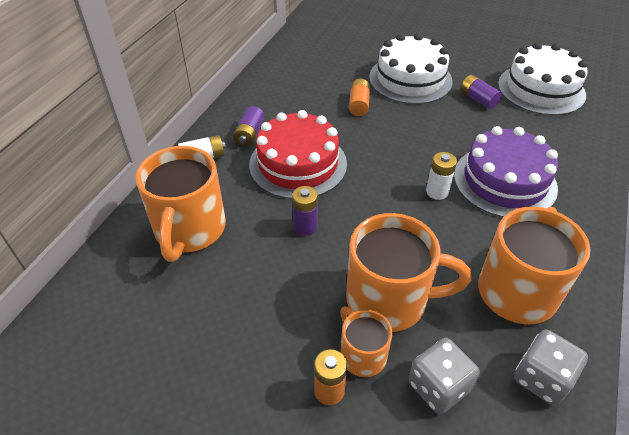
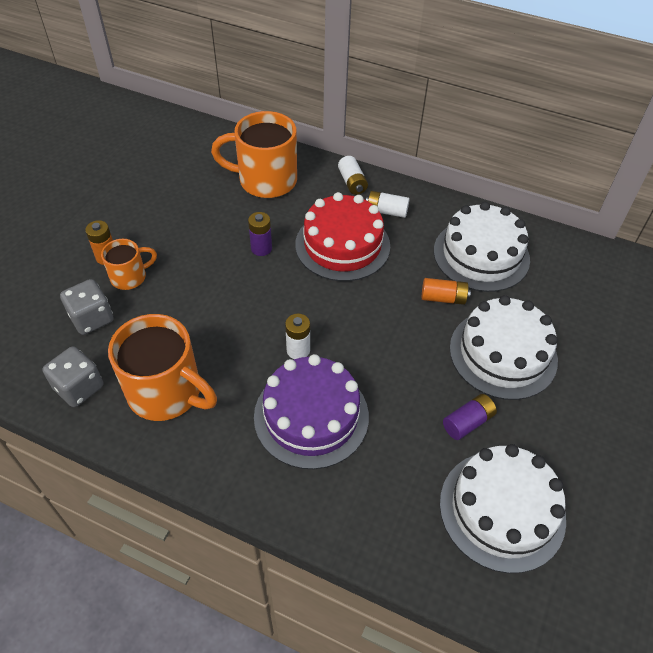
camera: 90 degrees right, 5 degrees up
(250, 134) = (386, 211): purple battery -> white battery
(307, 82) = (481, 255): none -> white cake
(390, 299) = (174, 298): orange mug -> none

